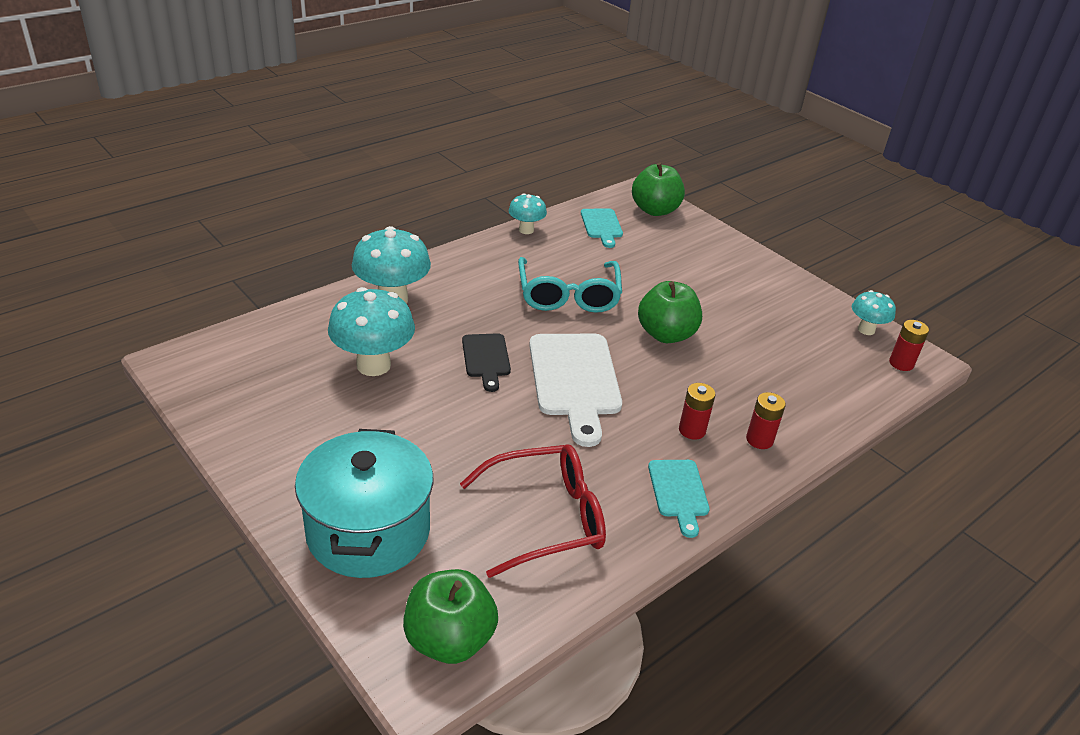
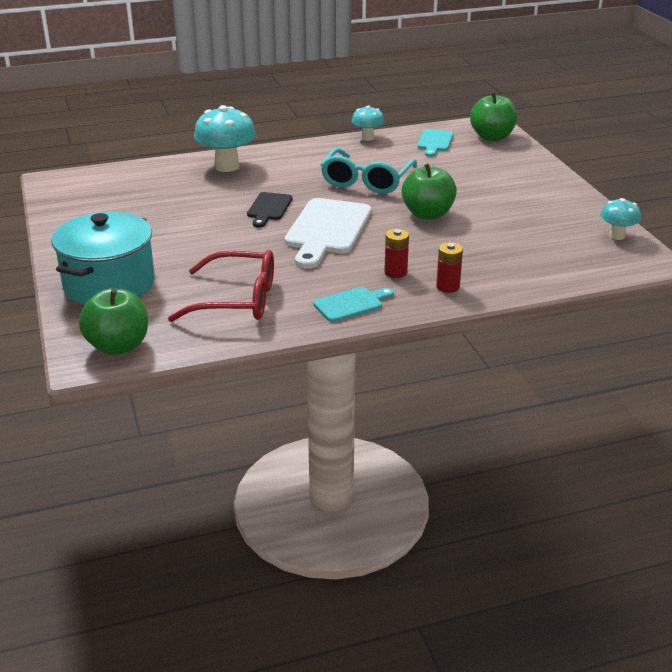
camera: 25 degrees right, 5 degrees down
(373, 365) = (183, 200): turquoise mushroom -> none
(678, 492) = (351, 304): turquoise cutting board -> turquoise cutting board turned 135 degrees counterclockwise
(901, 363) = (628, 261): red battery -> none

